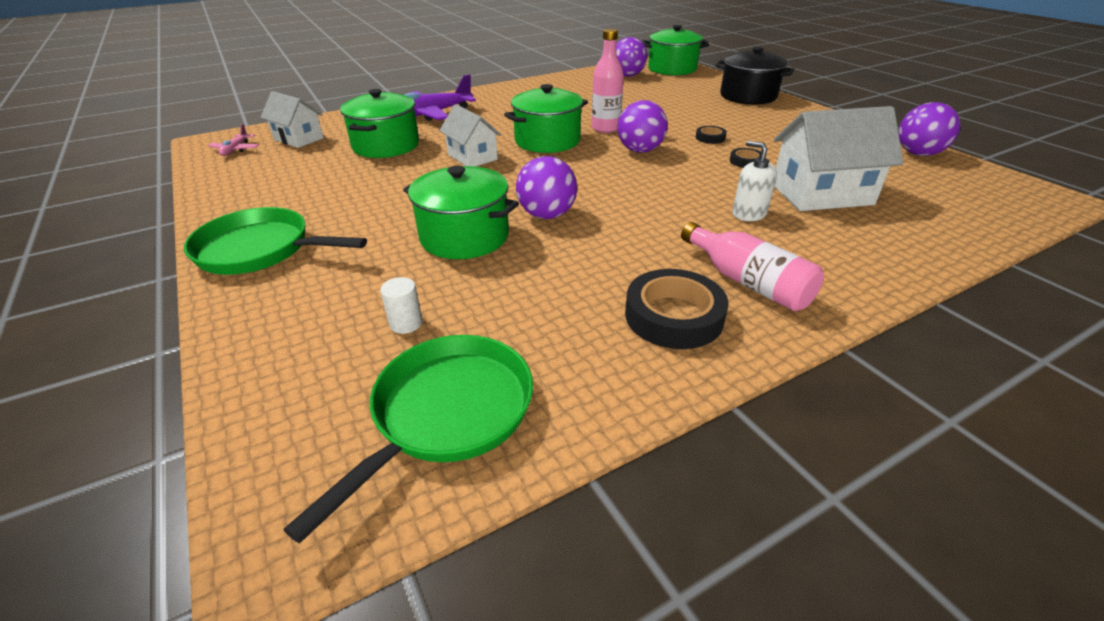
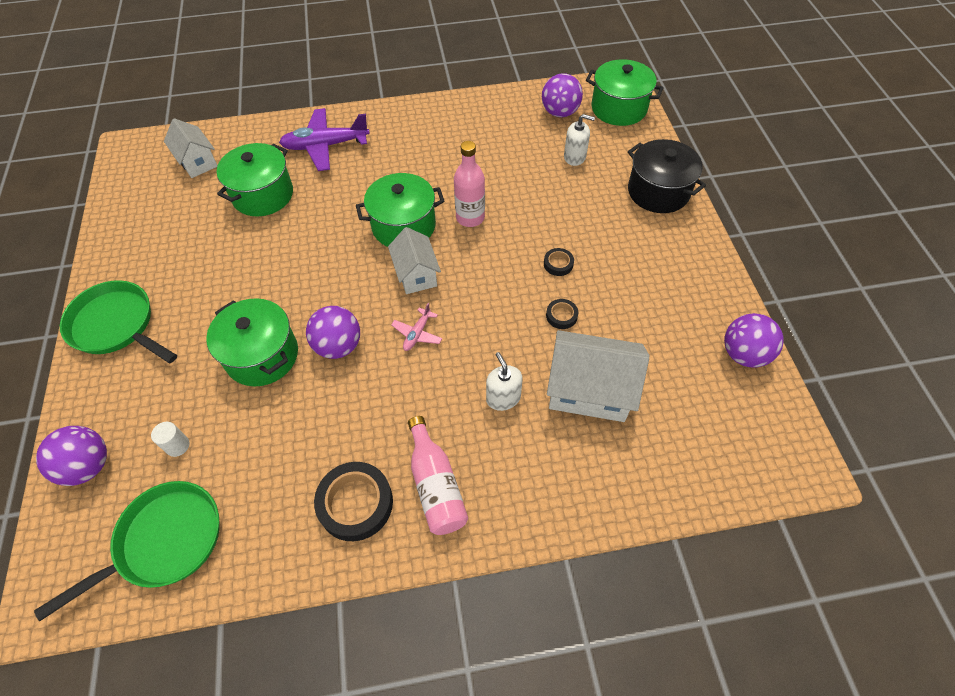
camera: 20 degrees right, 20 degrees up
(236, 150) = (143, 167): pink plane -> pink plane (417, 334)
(472, 157) = (325, 235): white house -> white house (416, 274)
(640, 150) = (477, 267): purple ball -> purple ball (88, 466)
(662, 91) = (574, 157): none -> white soap dispenser

